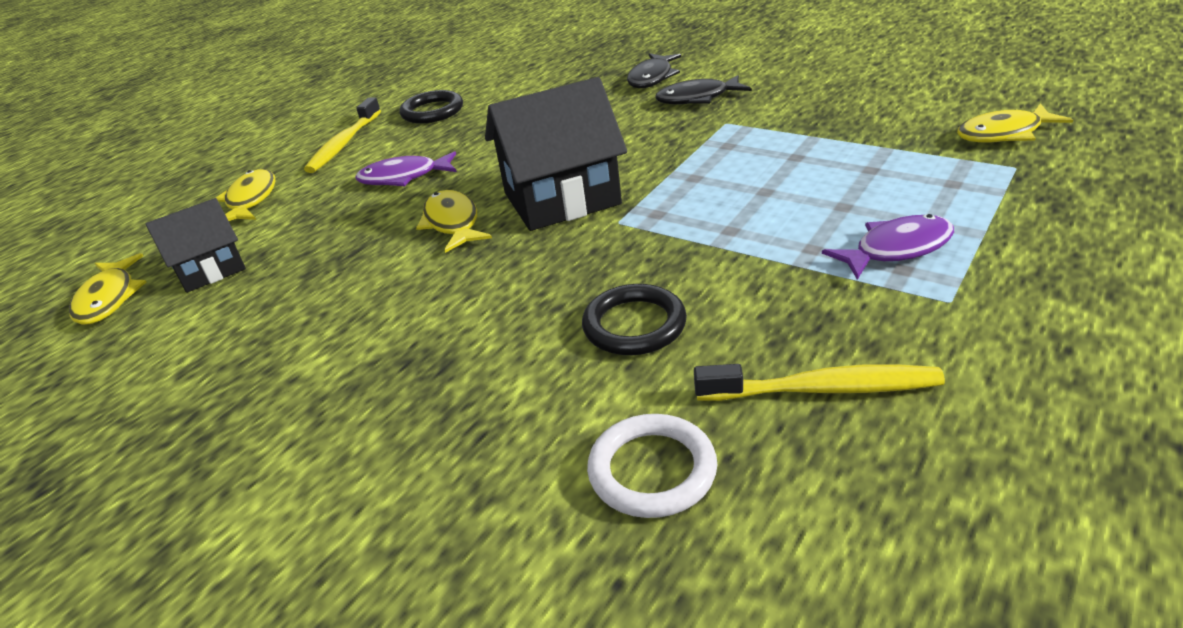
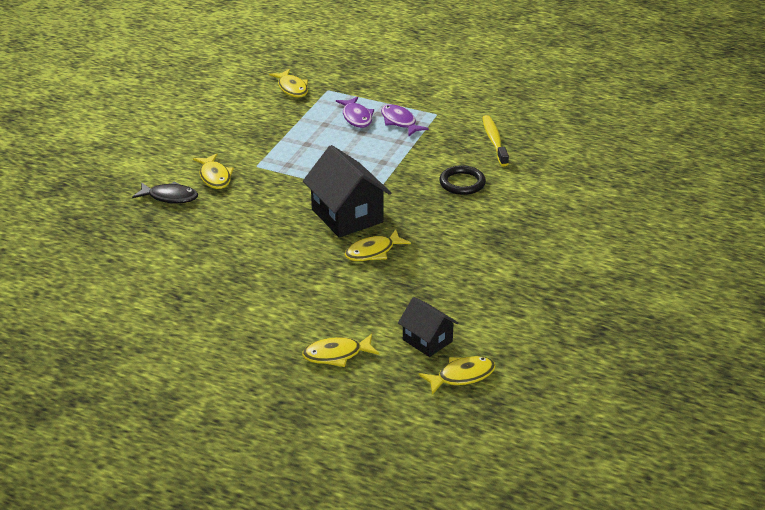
camera: 105 degrees left, 0 degrees up
(344, 144) = (248, 332): yellow toothbrush -> none
(404, 177) = (311, 285): purple fish -> purple fish (356, 117)
(432, 111) = (197, 296): black ring -> none
(652, 470) = (544, 173): white ring -> none
(697, 98) = (215, 177): black fish -> yellow fish

